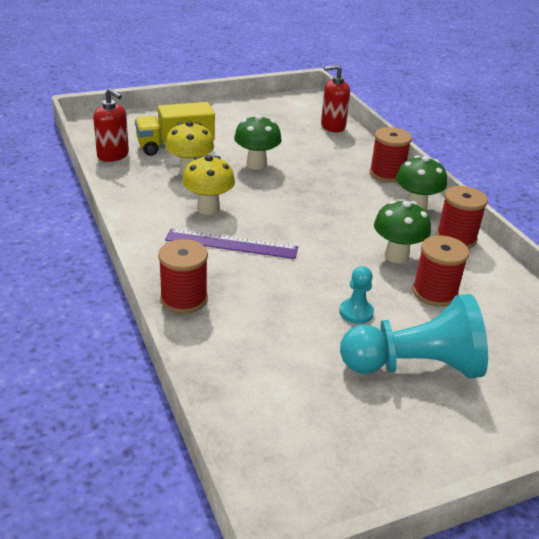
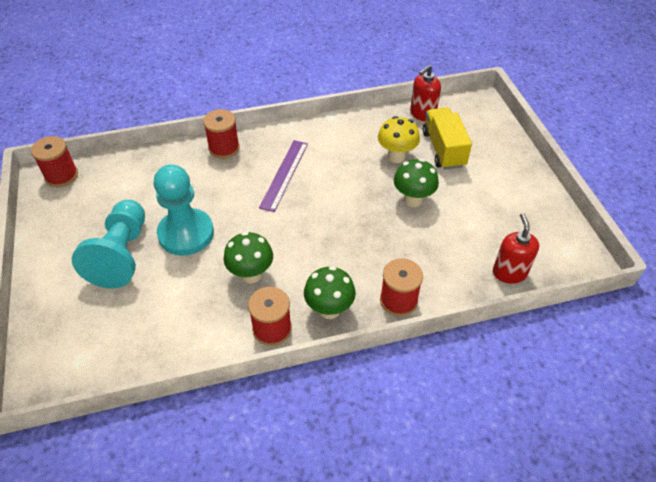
camera: 100 degrees right, 15 degrees up
(208, 209) = (336, 165): yellow mushroom -> none
(356, 312) = (186, 233): turquoise pawn -> turquoise pawn, size x2.19
(434, 293) = (196, 289): red spool -> red spool (61, 176)

